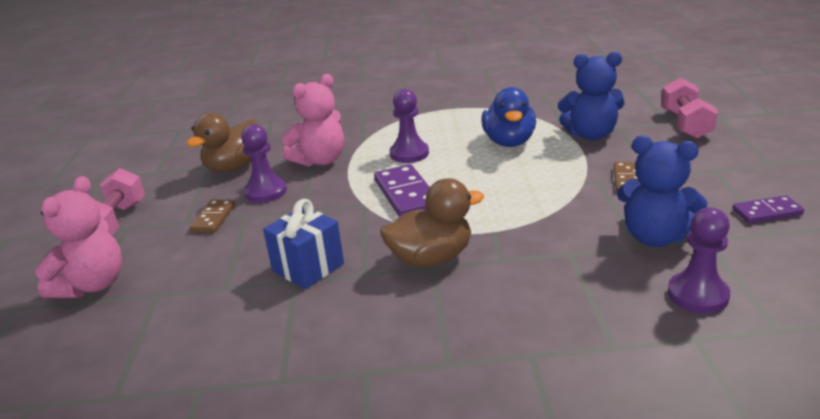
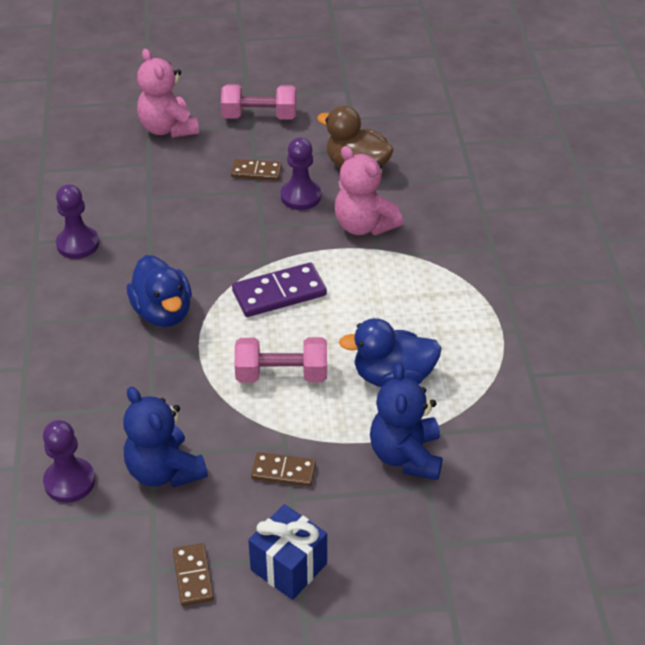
camera: 85 degrees right, 15 degrees up
(92, 285) = (168, 128): pink teddy bear -> pink teddy bear turned 45 degrees clockwise
(308, 267) = (166, 239): blue gift -> blue gift (288, 567)
(409, 154) = (371, 292): purple pawn -> purple pawn (78, 244)
(431, 258) = (163, 312): brown duck -> blue duck
(654, 237) = (164, 471): blue teddy bear -> blue teddy bear turned 60 degrees counterclockwise
(685, 124) = (429, 560): pink dumbbell -> pink dumbbell (281, 375)
(767, 212) = (193, 576): purple domino -> brown domino

